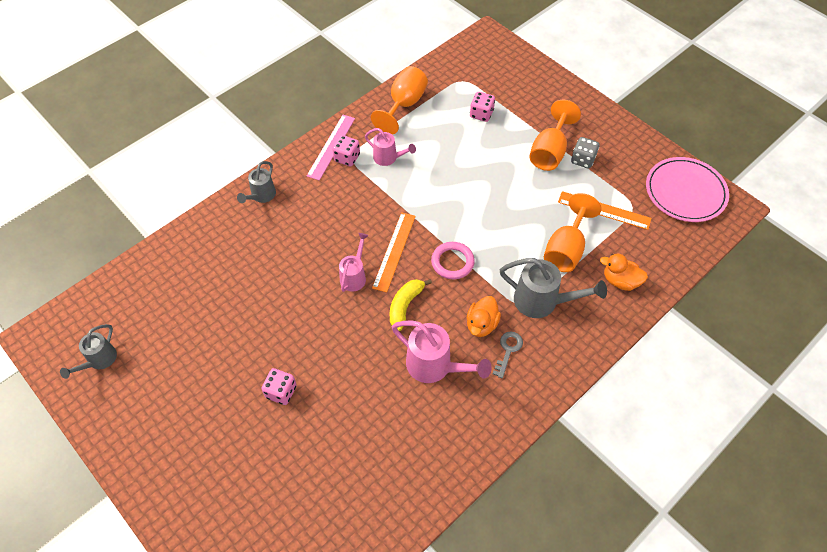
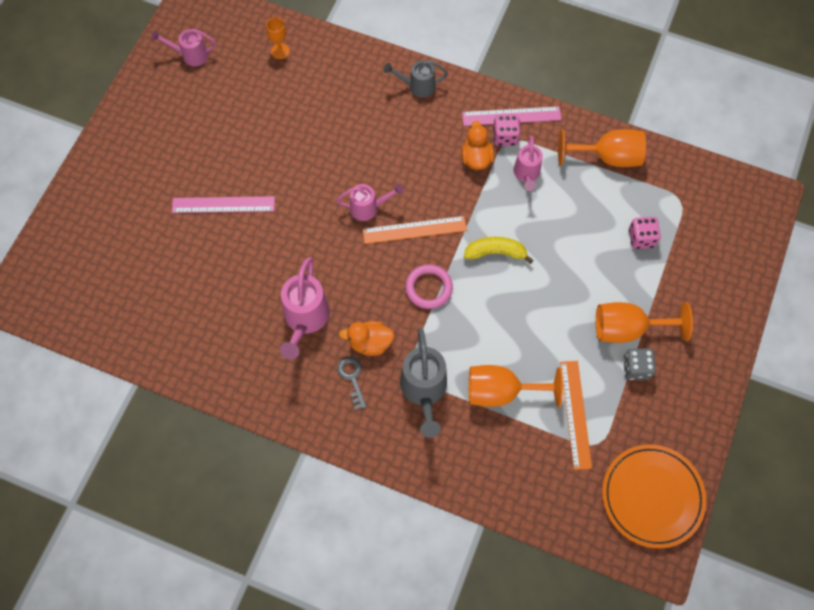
camera: 65 degrees right, 10 degrees up
(99, 360) = (191, 55): grey watering can -> pink watering can
(152, 283) = (280, 51): none -> orange goblet
(281, 392) = (223, 204): pink dice -> pink ruler
(405, 306) = (357, 266): yellow banana -> yellow banana (495, 252)
(508, 350) = (352, 378): grey key -> grey key turned 105 degrees counterclockwise
(620, 281) = (489, 460): orange duck -> orange duck (476, 158)
(685, 192) = (652, 496): pink plate -> orange plate

